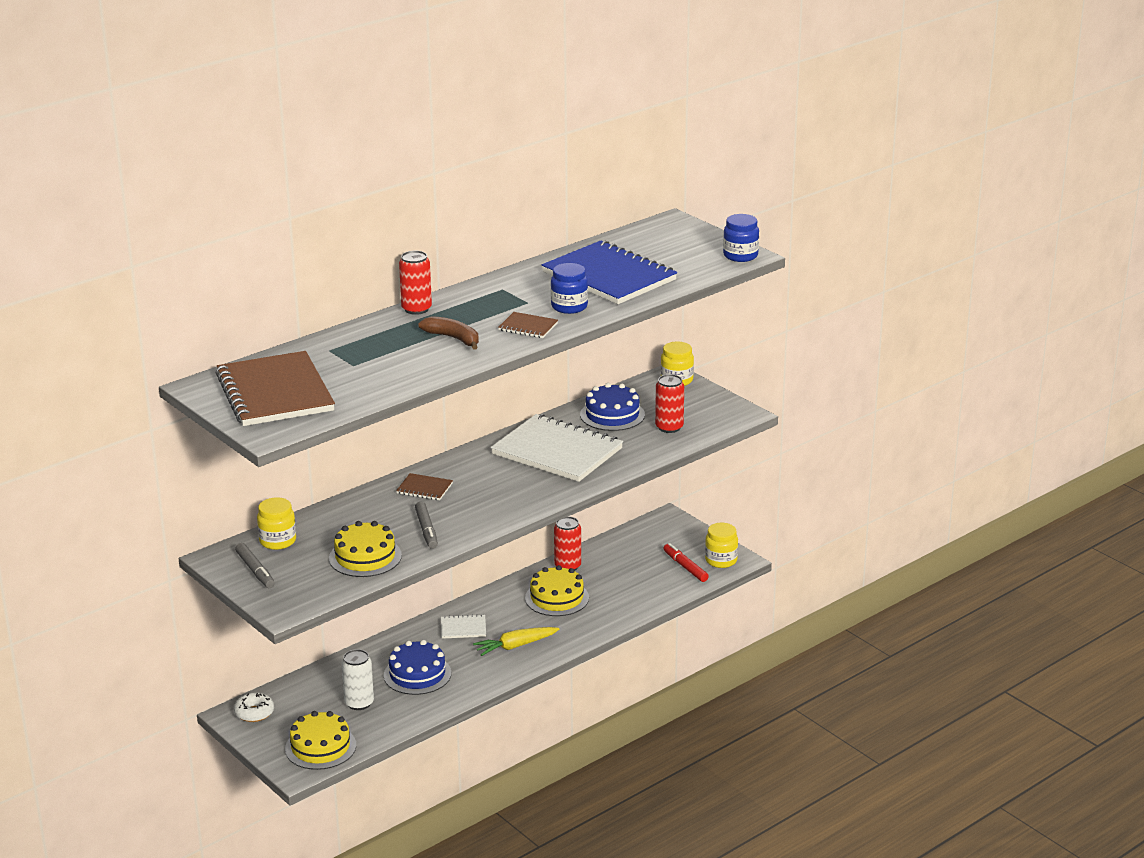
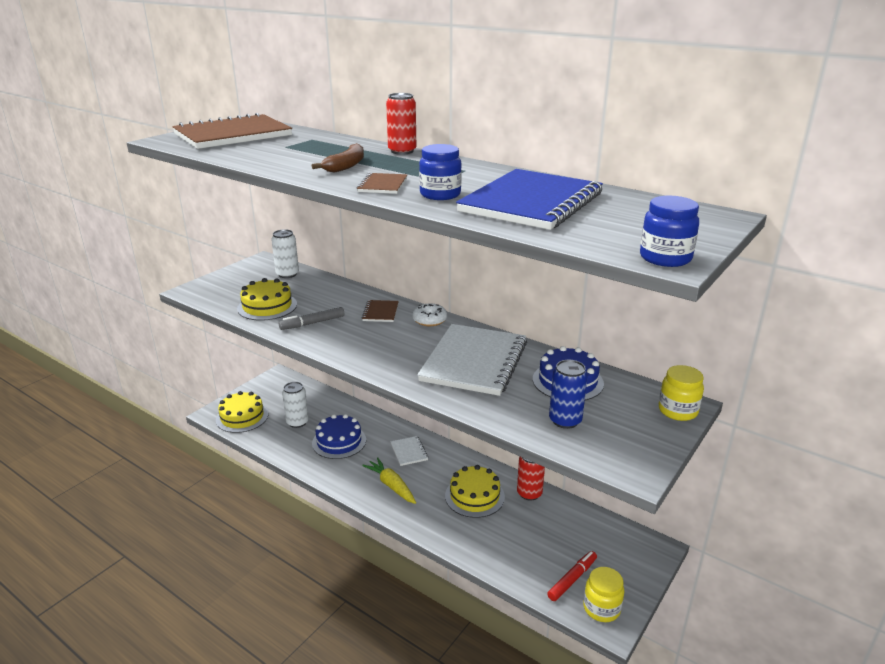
camera: 75 degrees right, 0 degrees up
(254, 713) = (281, 383): white donut -> white donut (429, 320)
(255, 571) = (245, 274): grey marker -> none
(277, 541) = (287, 274): yellow jar -> white can
(669, 427) = (565, 420): red can -> blue can

